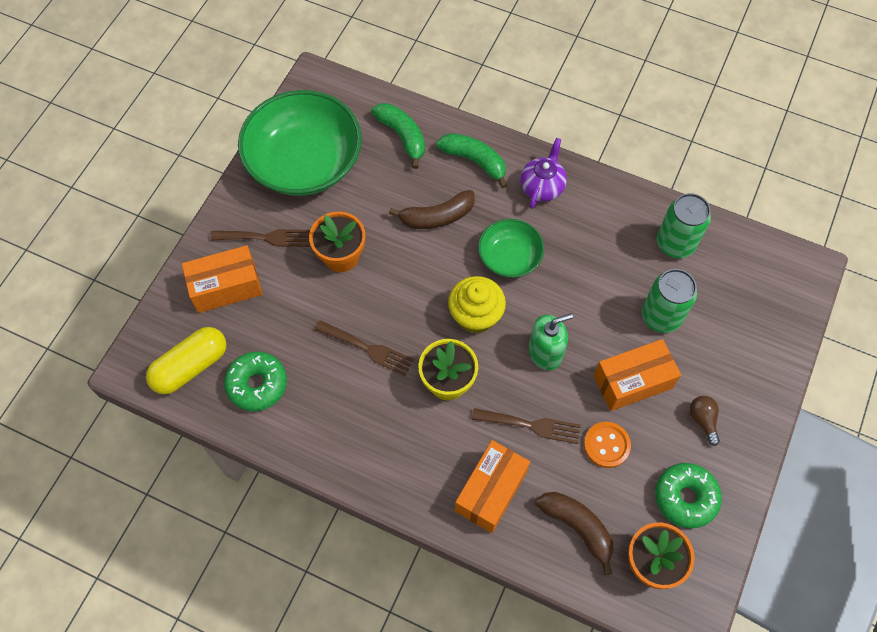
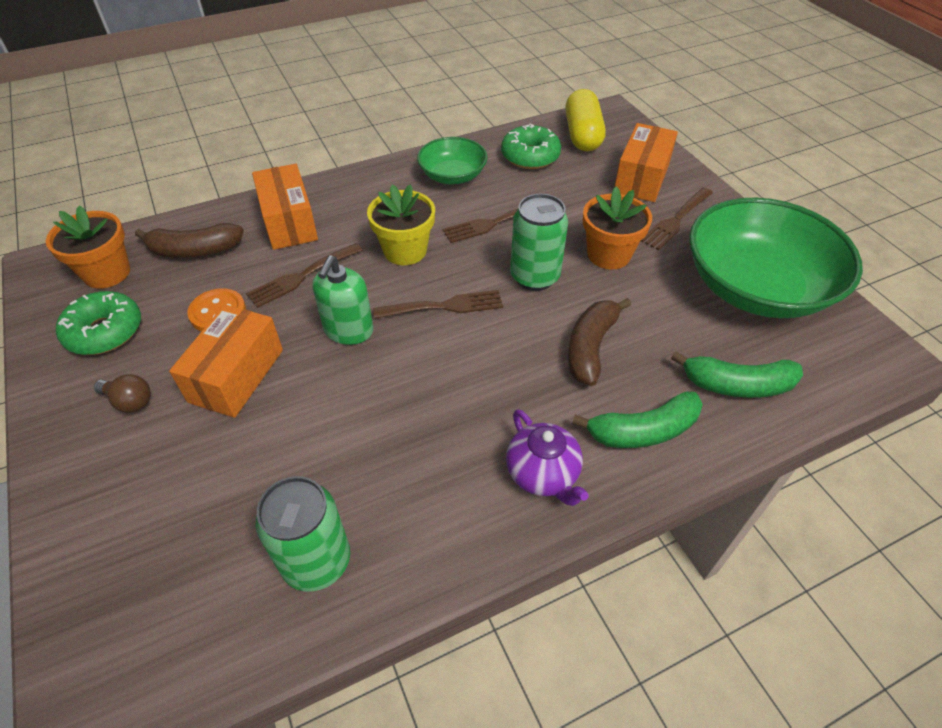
camera: 130 degrees right, 15 degrees down
(475, 316) = (444, 306): yellow cupcake -> brown fork
(509, 257) = (479, 375): green bowl -> green bowl (452, 175)
(661, 316) = (259, 459): green can -> green can (534, 277)

